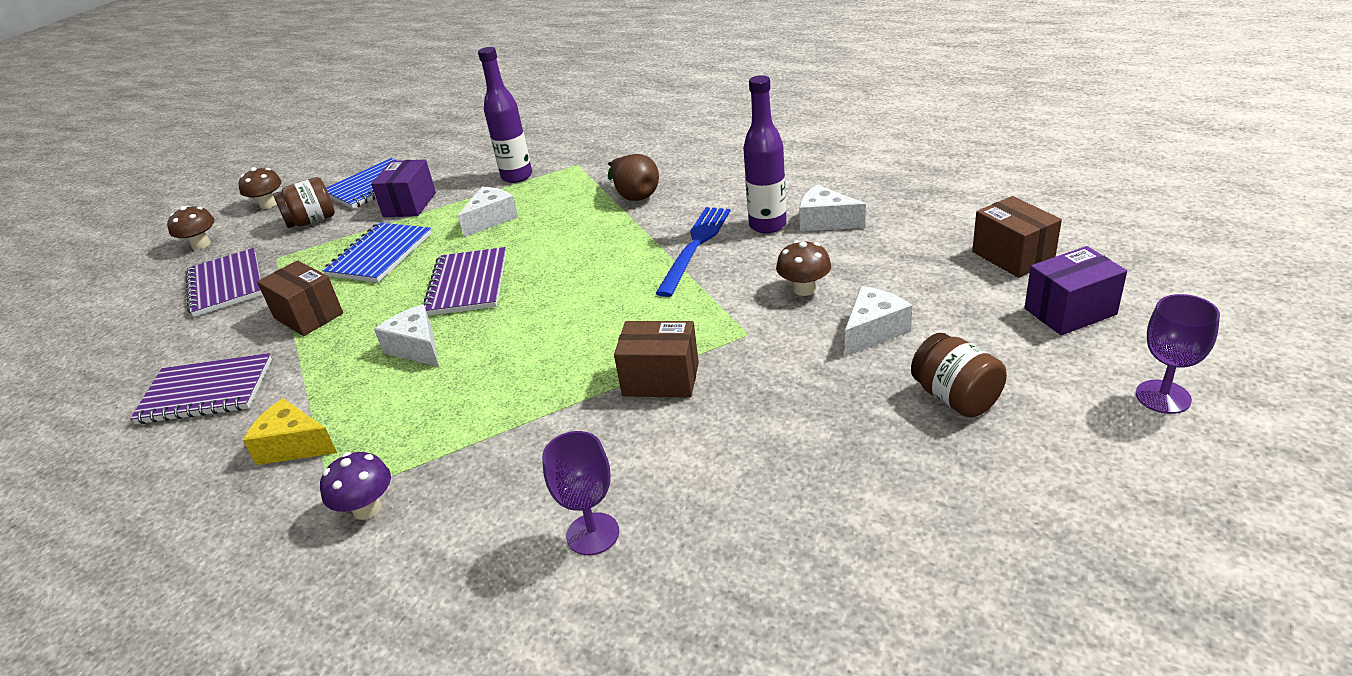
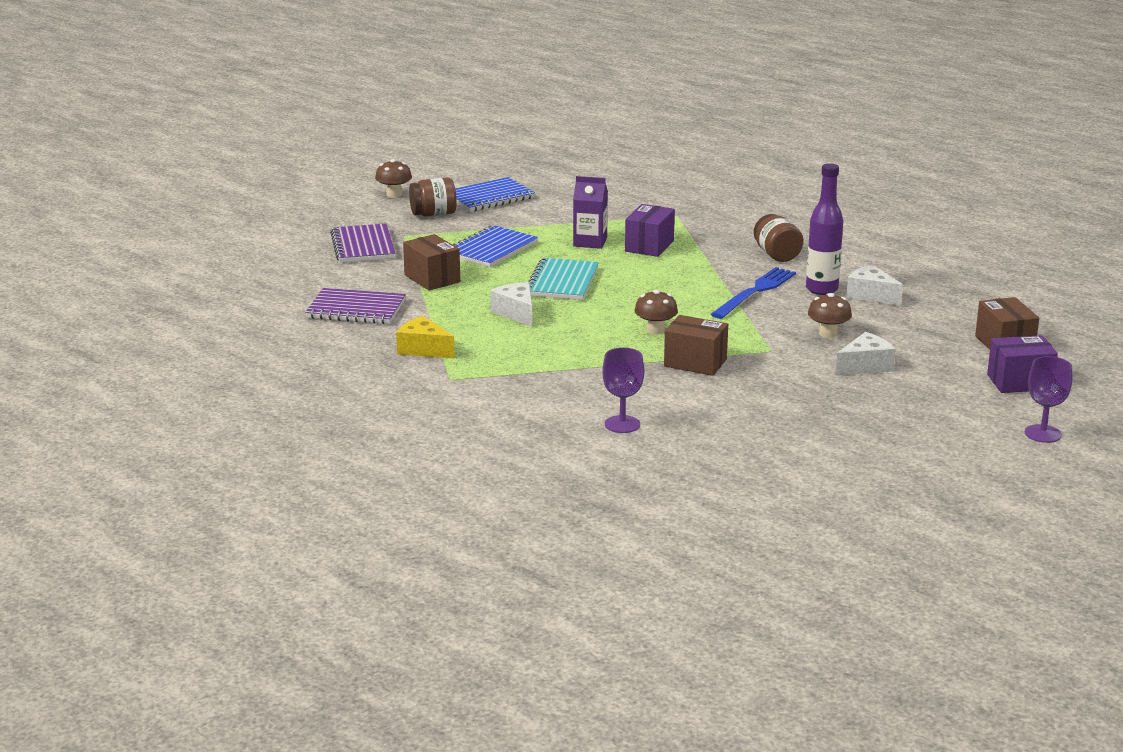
camera: 10 degrees right, 10 degrees down
(201, 244) = (338, 214): brown mushroom -> brown mushroom (655, 330)
(367, 508) = (474, 388): purple mushroom -> none
(410, 204) = (520, 218): purple box -> purple box (649, 246)
(467, 284) = (562, 282): purple notebook -> turquoise notebook
(491, 219) = (590, 242): white cheese -> purple carton
(517, 177) = (619, 214): purple bottle -> none
(634, 195) = (719, 247): brown pear -> none
(955, 398) = (899, 409): brown jar -> brown jar (776, 255)

